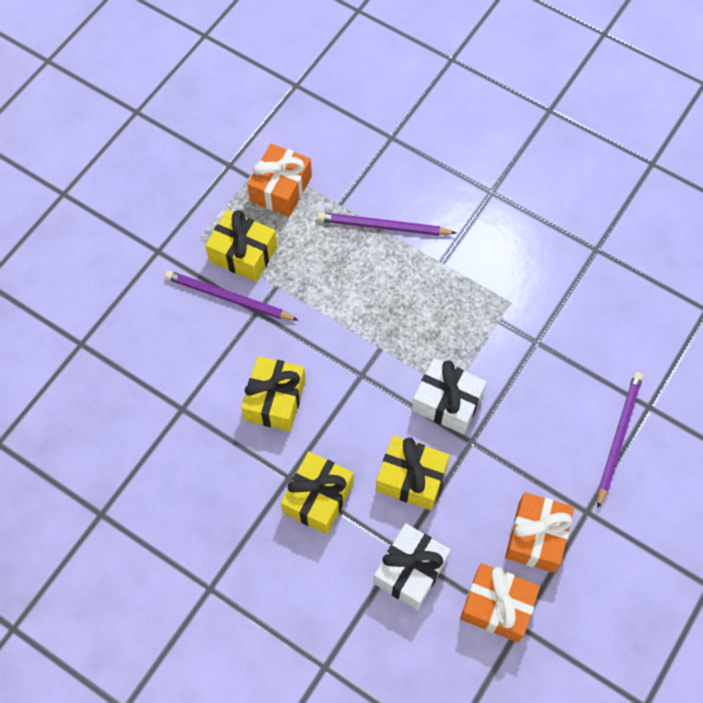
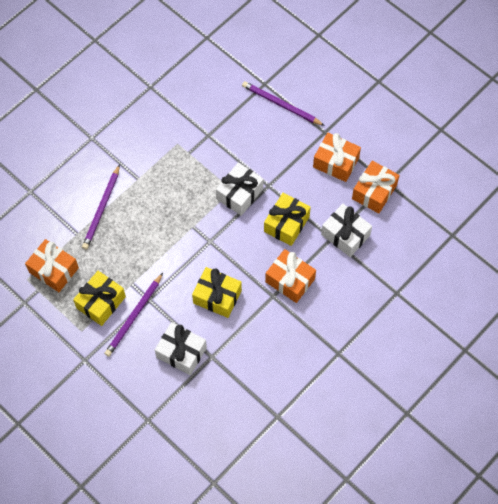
camera: 80 degrees left, 0 degrees up
(183, 368) = (181, 352): none -> white gift
(318, 498) = (290, 280): yellow gift -> orange gift

